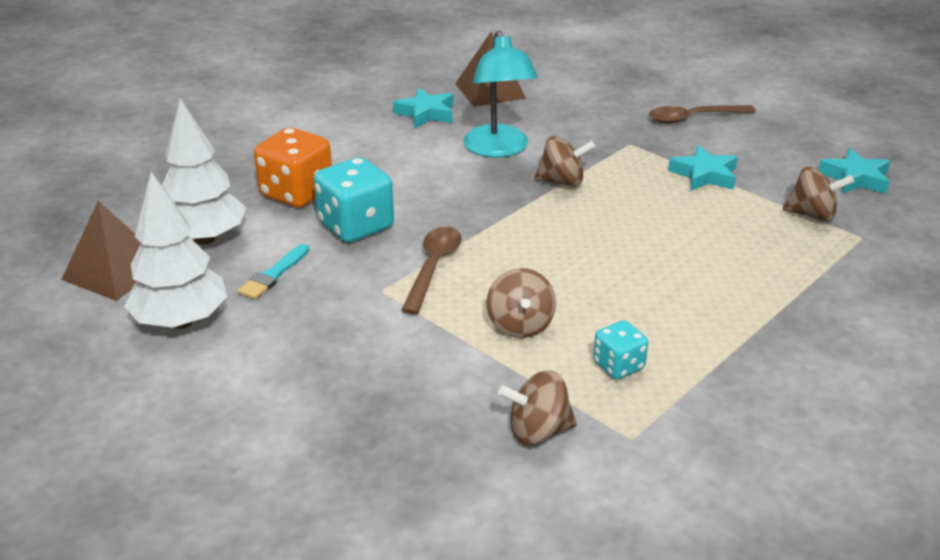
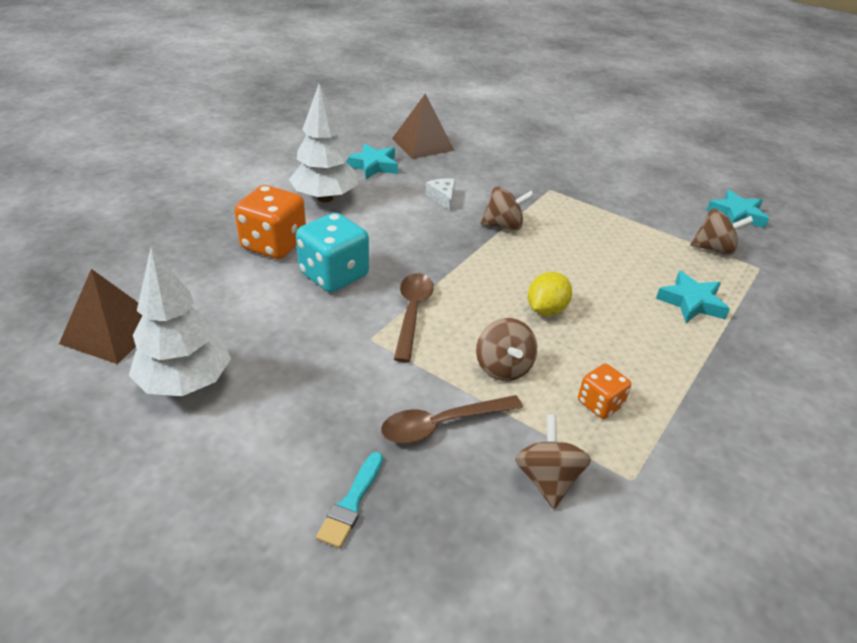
camera: 10 degrees left, 5 degrees up
(205, 238) = (195, 293): white tree -> white tree (325, 198)
(273, 275) = (267, 328): turquoise brush -> turquoise brush (351, 503)
(498, 149) = (442, 197): turquoise lamp -> white cheese
(538, 431) = (547, 479): brown spinning top -> brown spinning top turned 105 degrees clockwise
(586, 271) = (546, 310): none -> yellow lemon
(618, 366) = (600, 404): turquoise dice -> orange dice
(693, 118) = (594, 165): brown spoon -> brown spoon (441, 424)
(704, 175) = (618, 216): turquoise star -> turquoise star (691, 302)

